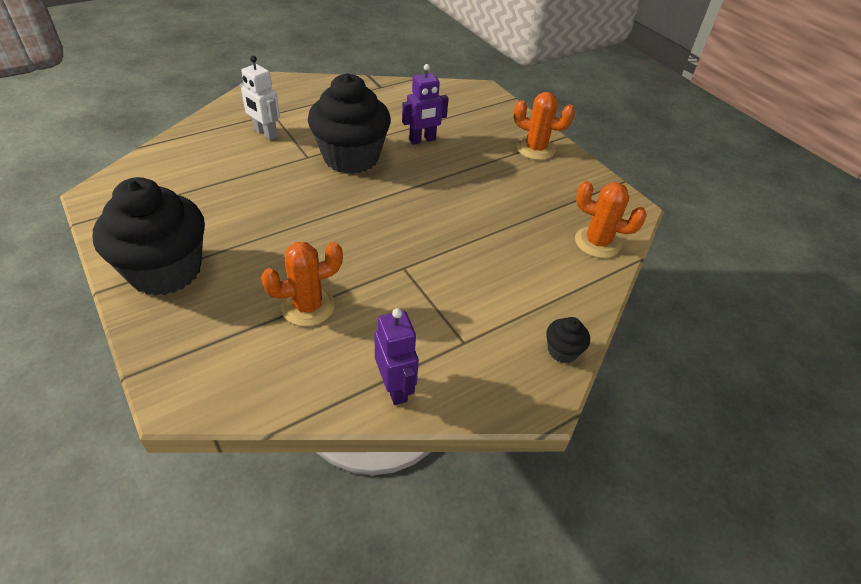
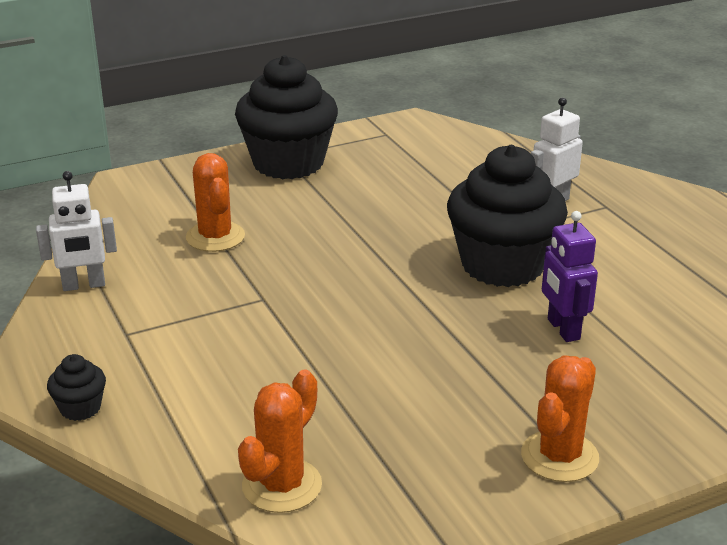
camera: 100 degrees right, 15 degrees down
(395, 388) = (84, 285): purple robot -> white robot

